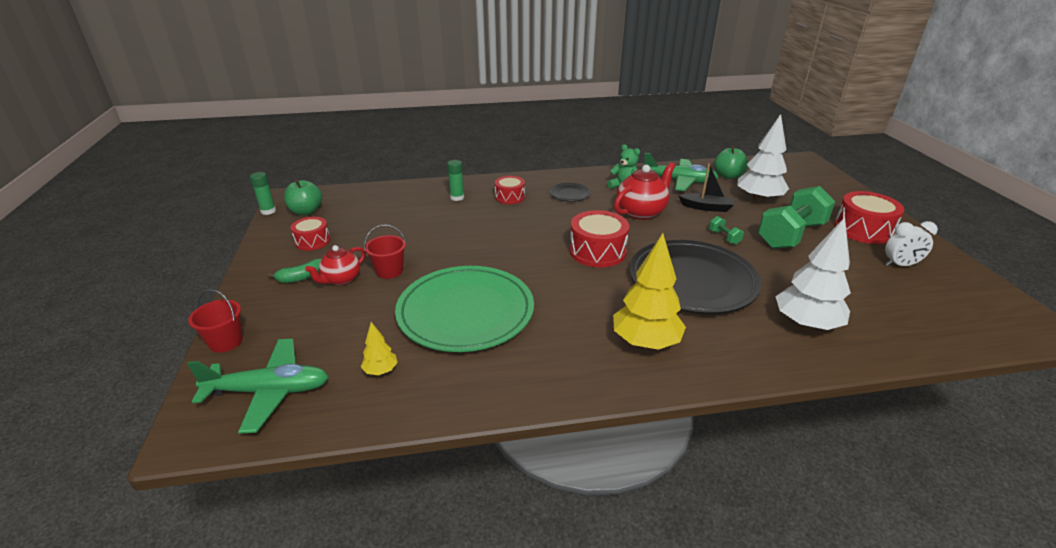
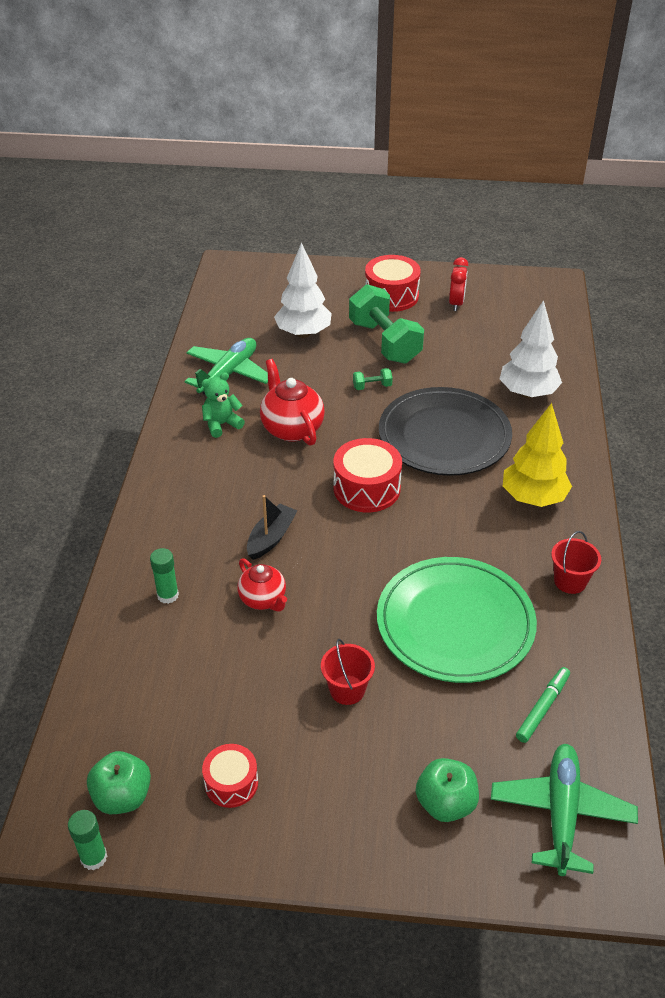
camera: 75 degrees left, 10 degrees up
(226, 342) = (462, 872): red bucket -> red bucket (570, 581)
(302, 277) = (332, 792): green banana -> none
(341, 279) = (352, 745): red teapot -> red teapot (263, 599)
(381, 371) = (542, 708): yellow tree -> green marker
(510, 197) = (194, 537): red drum -> none
(570, 194) = (215, 477): black plate -> none
(706, 207) = (303, 376): black boat -> black boat (271, 538)
(728, 176) = (235, 333): green apple -> green apple (445, 803)
(900, 265) = (456, 303): white clock -> red clock

